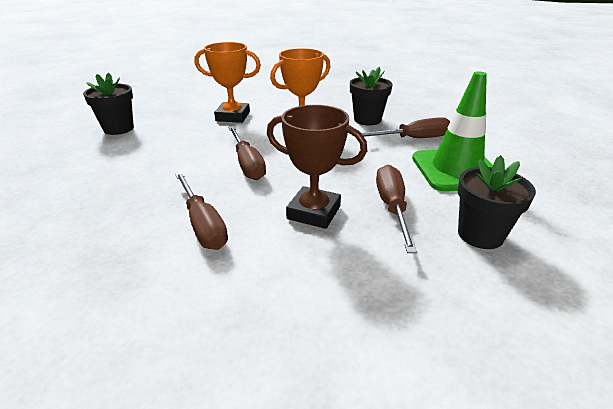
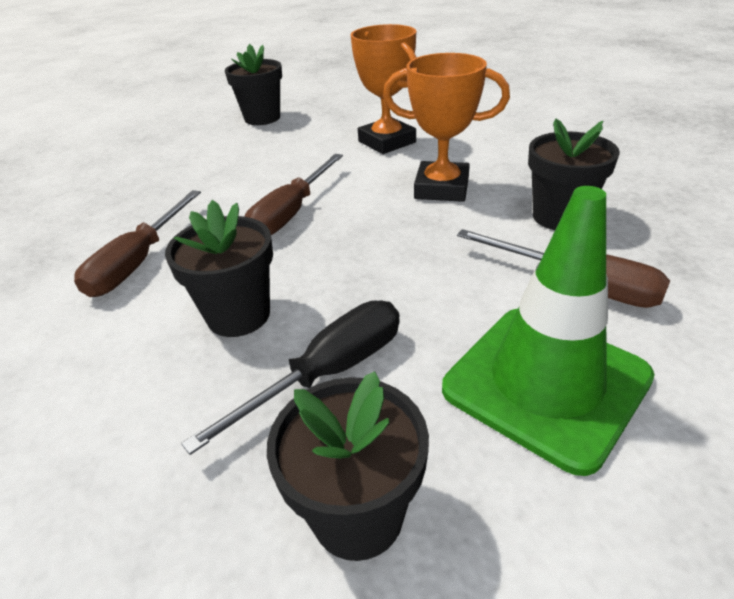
camera: 50 degrees right, 5 degrees up
(314, 212) = (238, 315): brown trophy -> black flower pot
(392, 207) = (328, 373): brown screwdriver -> black screwdriver

